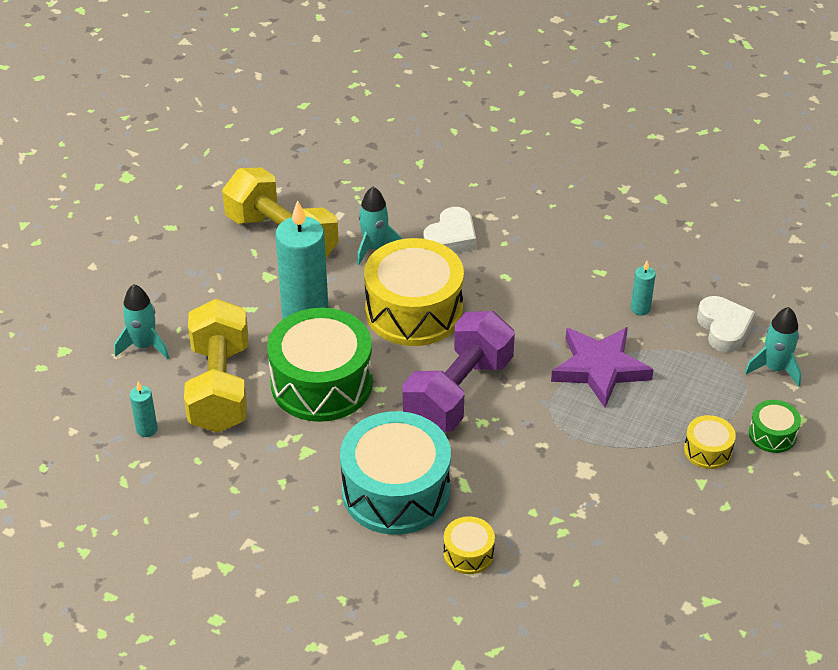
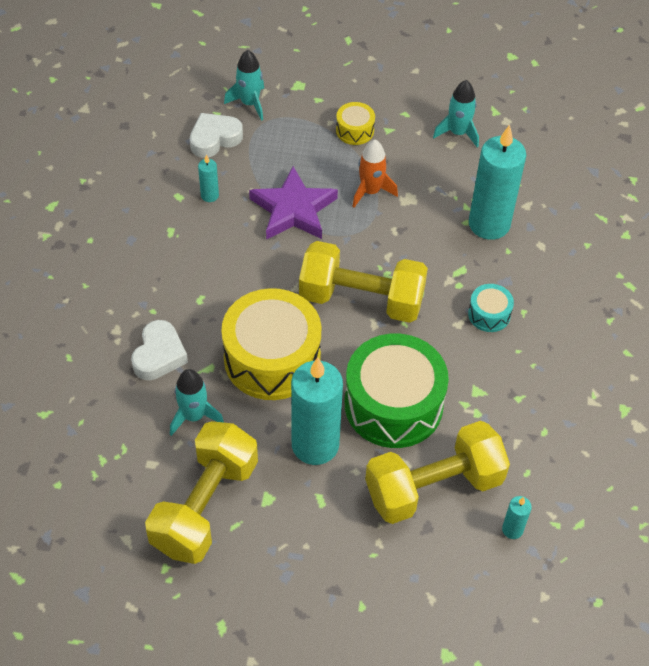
camera: 110 degrees left, 10 degrees up
(144, 346) = (409, 577): turquoise rocket -> turquoise rocket (458, 133)
(396, 491) = (489, 314): turquoise drum -> turquoise drum, size x0.45
(451, 238) = (159, 355): white heart -> white heart turned 90 degrees clockwise
(458, 392) = (361, 299): purple dumbbell -> yellow dumbbell
(468, 553) = (525, 252): yellow drum -> none
(522, 532) = (489, 224): none -> turquoise candle
(606, 439) = (370, 191): none -> orange rocket
(772, 434) = (322, 97): green drum -> none

